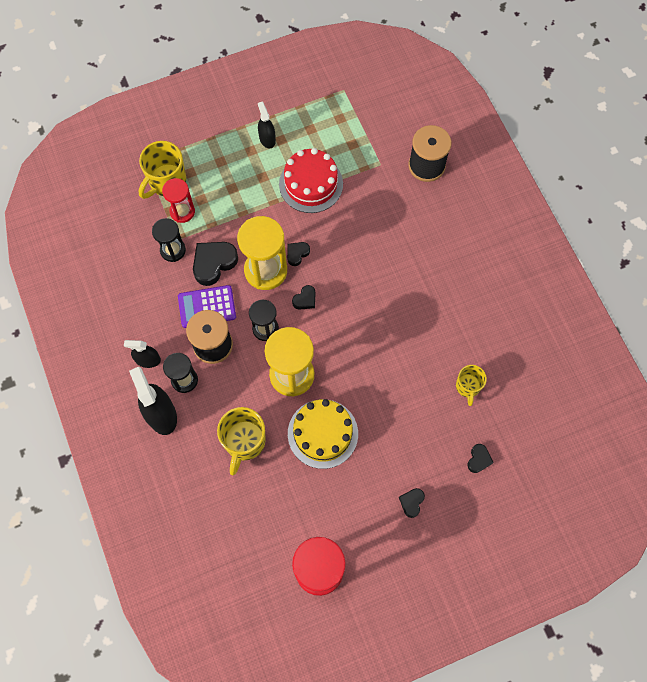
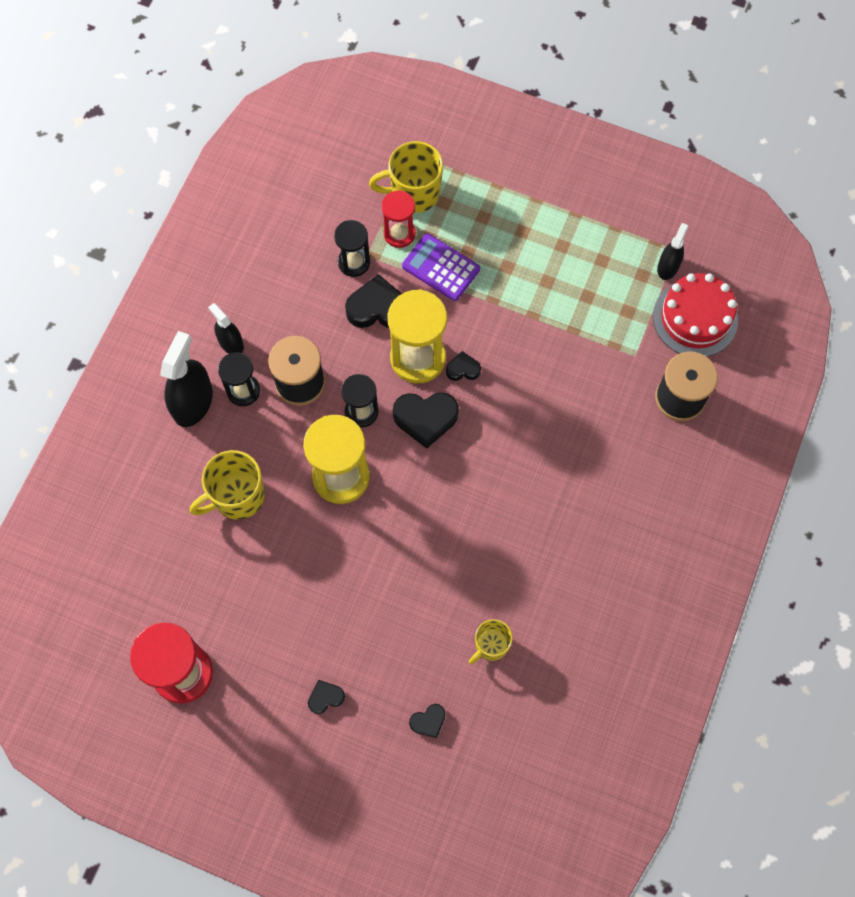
camera: 45 degrees right, 0 degrees up
(207, 307) = (330, 342): purple calculator -> purple calculator (441, 268)
(267, 139) = (550, 233): black spray bottle -> black spray bottle (668, 267)
(305, 299) = (425, 419): black heart -> black heart, size x1.85
(311, 184) = (546, 314): red cake -> red cake (695, 318)
(322, 433) = (312, 556): yellow cake -> none

